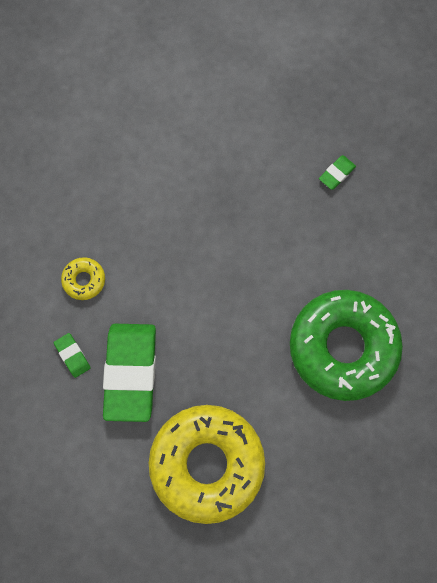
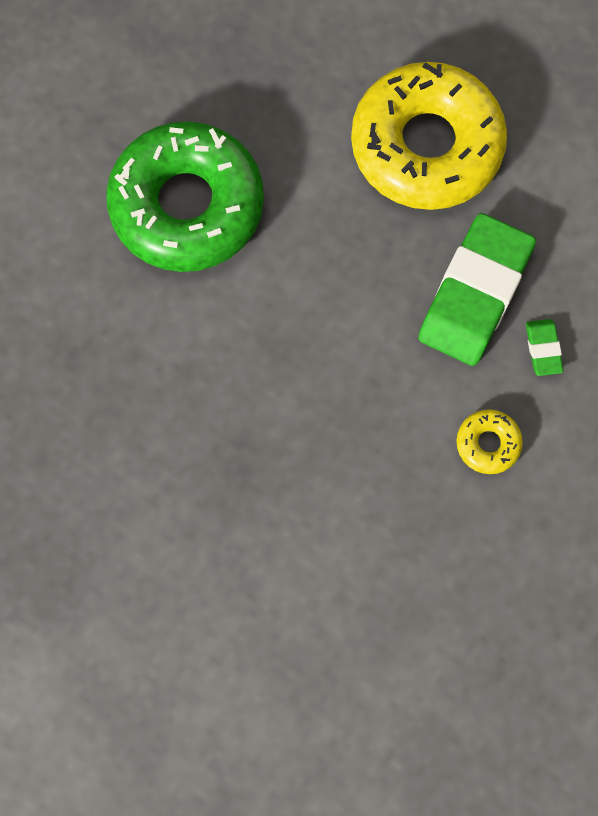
camera: 155 degrees left, 0 degrees up
(336, 173) = (65, 437): green eraser -> none

